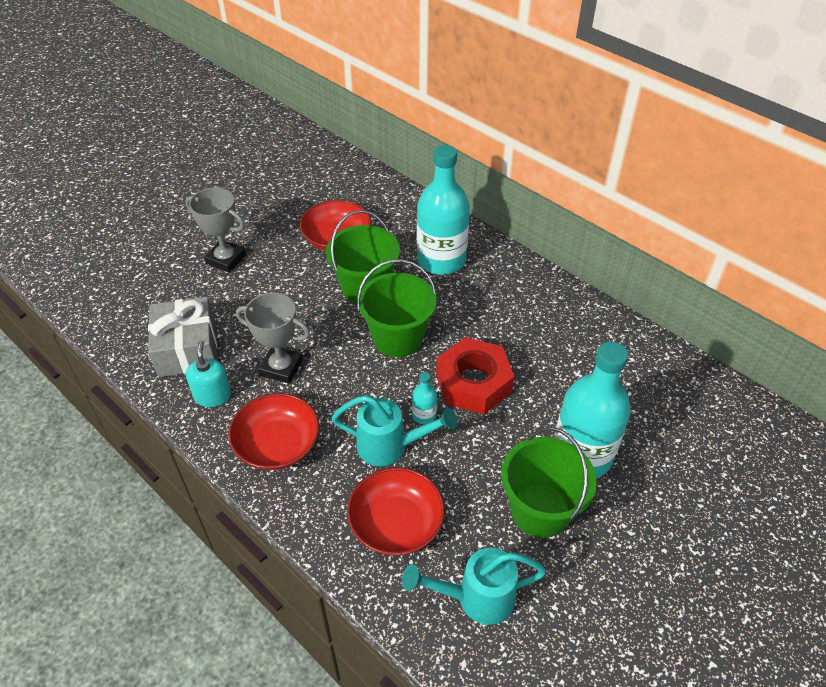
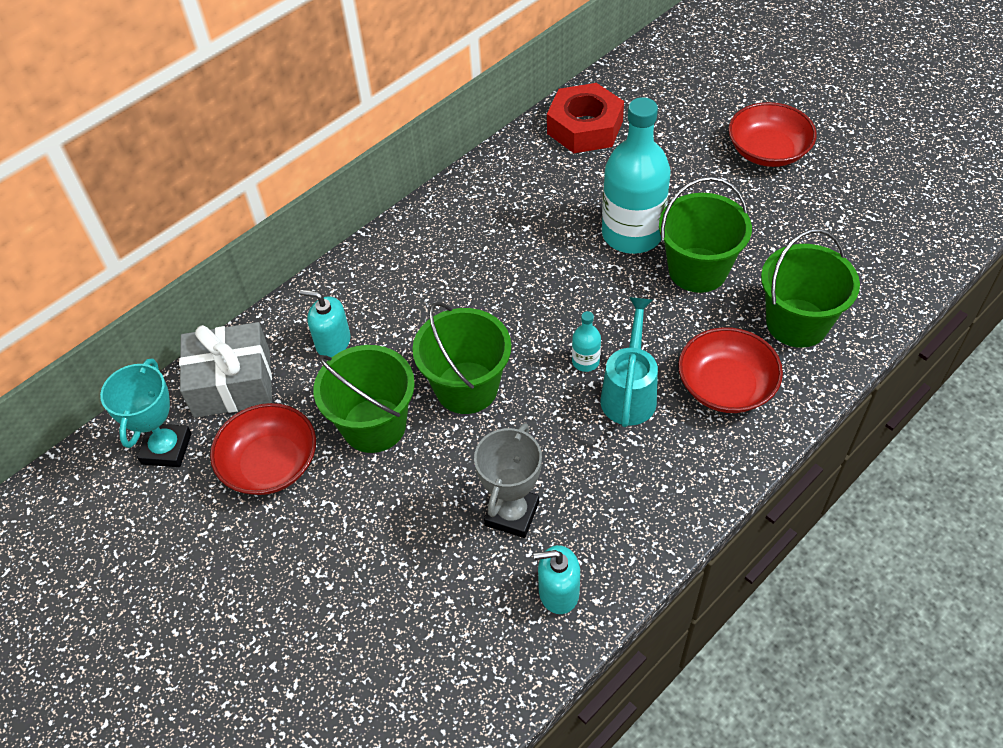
camera: 85 degrees left, 5 degrees up
(187, 349) = (473, 639): grey gift -> grey gift (232, 383)
(226, 259) = (290, 612): grey trophy -> none
(277, 444) = (633, 506): red bowl -> red bowl (767, 151)
(352, 192) = (166, 448): none -> turquoise trophy
(441, 260) = (333, 342): turquoise bottle -> turquoise soap dispenser
(473, 383) = (538, 316): red nut -> red nut (585, 127)
(475, 598) = (797, 323): turquoise watering can -> green bucket

